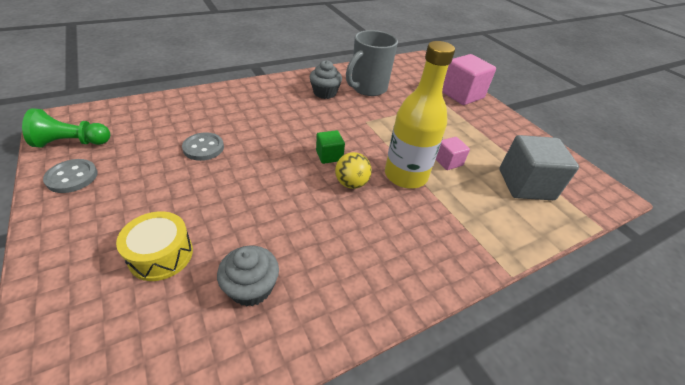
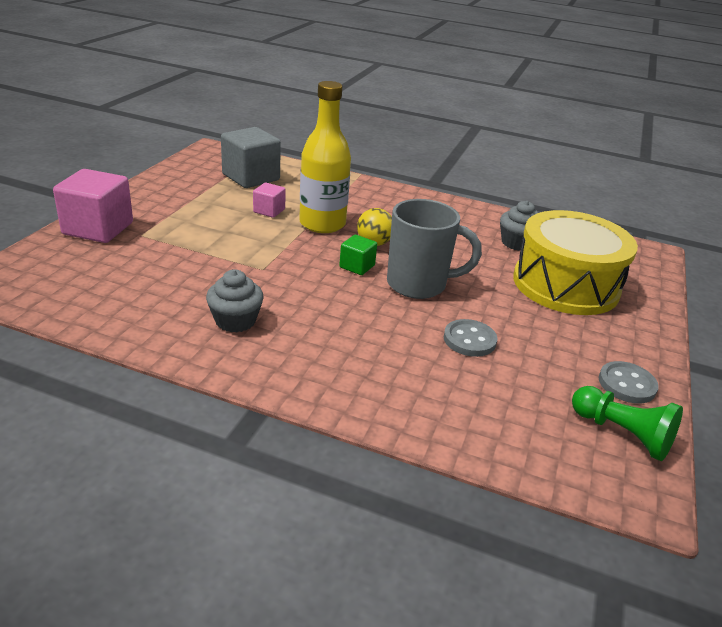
camera: 130 degrees left, 10 degrees down
(161, 255) = (565, 285): yellow drum -> yellow drum, size x2.01
(367, 88) = (172, 294): grey mug -> grey mug (418, 285)

